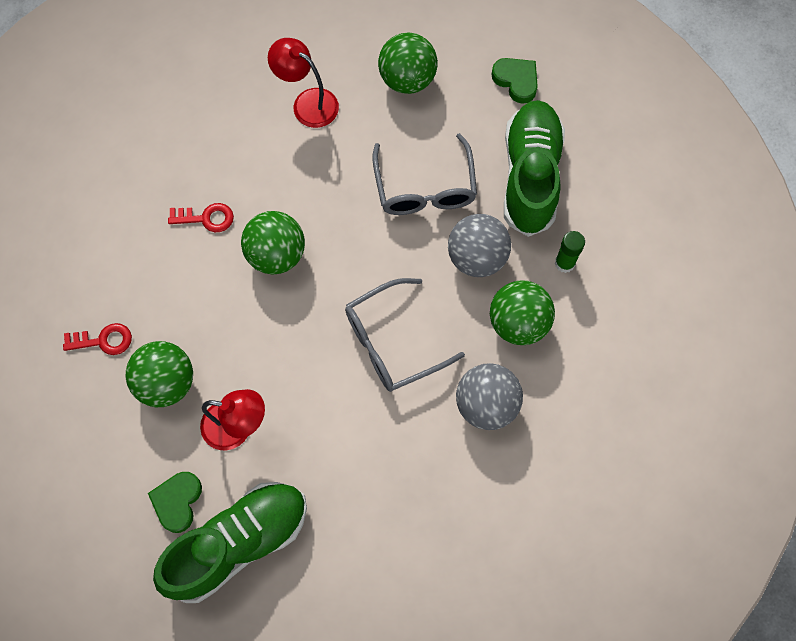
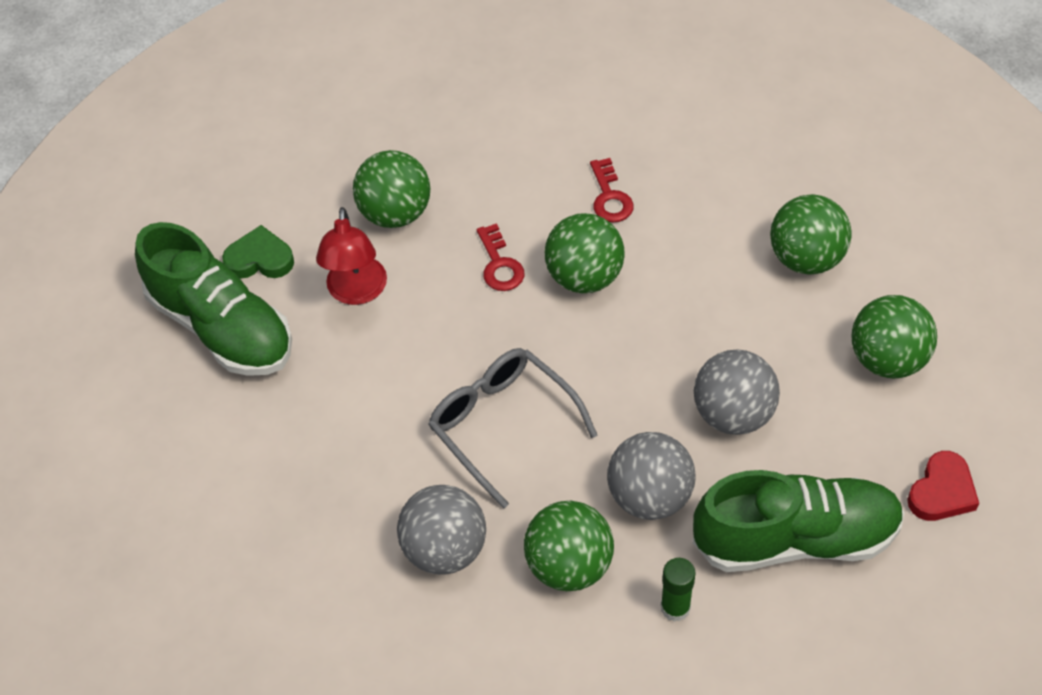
camera: 80 degrees right, 15 degrees down
(103, 340) = (431, 144): red key -> red key (499, 264)
(307, 102) = (806, 258): red lamp -> green ball
(425, 186) = (733, 414): grey glasses -> grey ball
(516, 81) = (942, 491): green heart -> red heart

